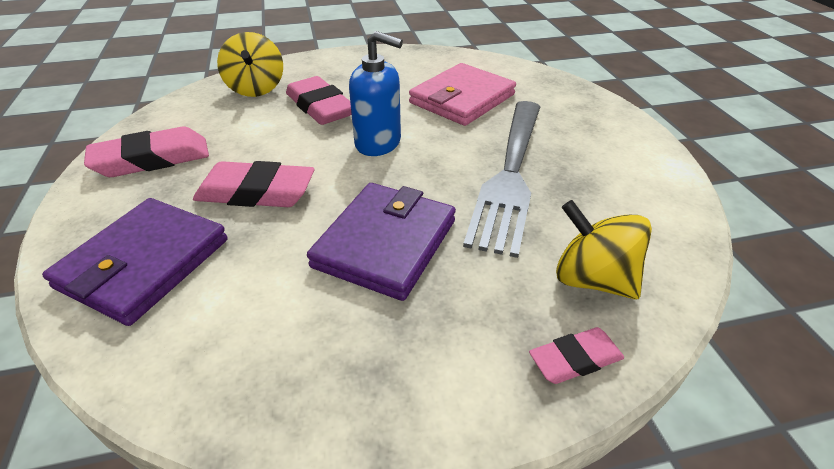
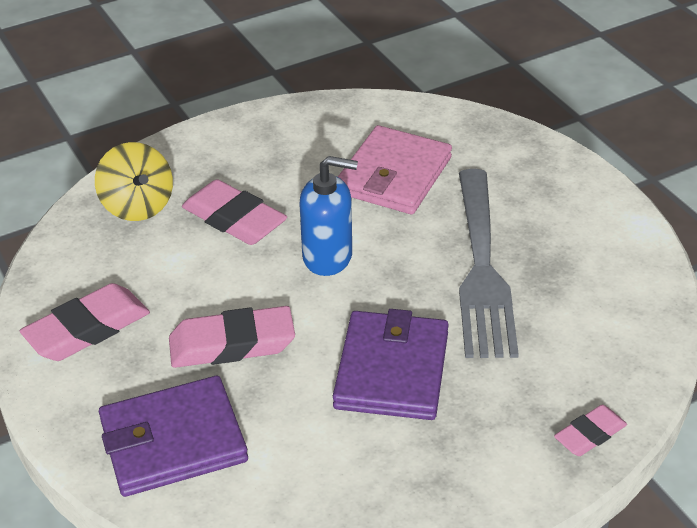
camera: 15 degrees left, 0 degrees up
(144, 263) = (173, 441): purple wallet -> purple wallet turned 60 degrees clockwise
(592, 279) = (588, 363): yellow spinning top -> none

